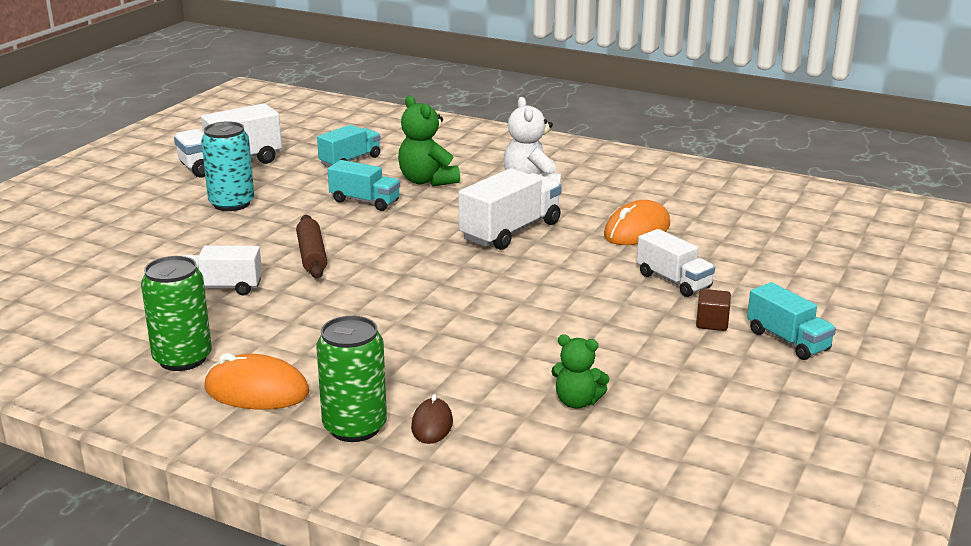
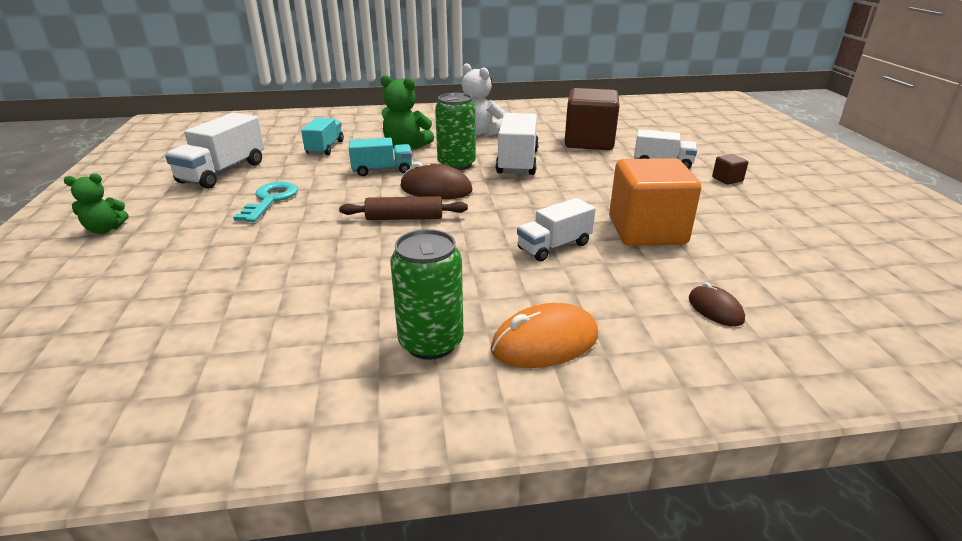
camera: 35 degrees left, 5 degrees up
(221, 288) = (366, 267): white truck -> white truck (554, 246)
(231, 203) = (270, 200): turquoise can -> turquoise key
(312, 255) = (404, 218): brown rolling pin -> brown rolling pin turned 45 degrees counterclockwise
(355, 427) = (671, 337): green can -> green can (456, 164)
(382, 236) = (436, 189): none -> brown mouse
(506, 342) = (647, 231): none -> orange cube
(577, 402) = (760, 253): green teddy bear -> green teddy bear (105, 229)
(637, 230) = (589, 142): orange mouse -> brown cube
(788, 340) = (778, 176): turquoise truck -> none

